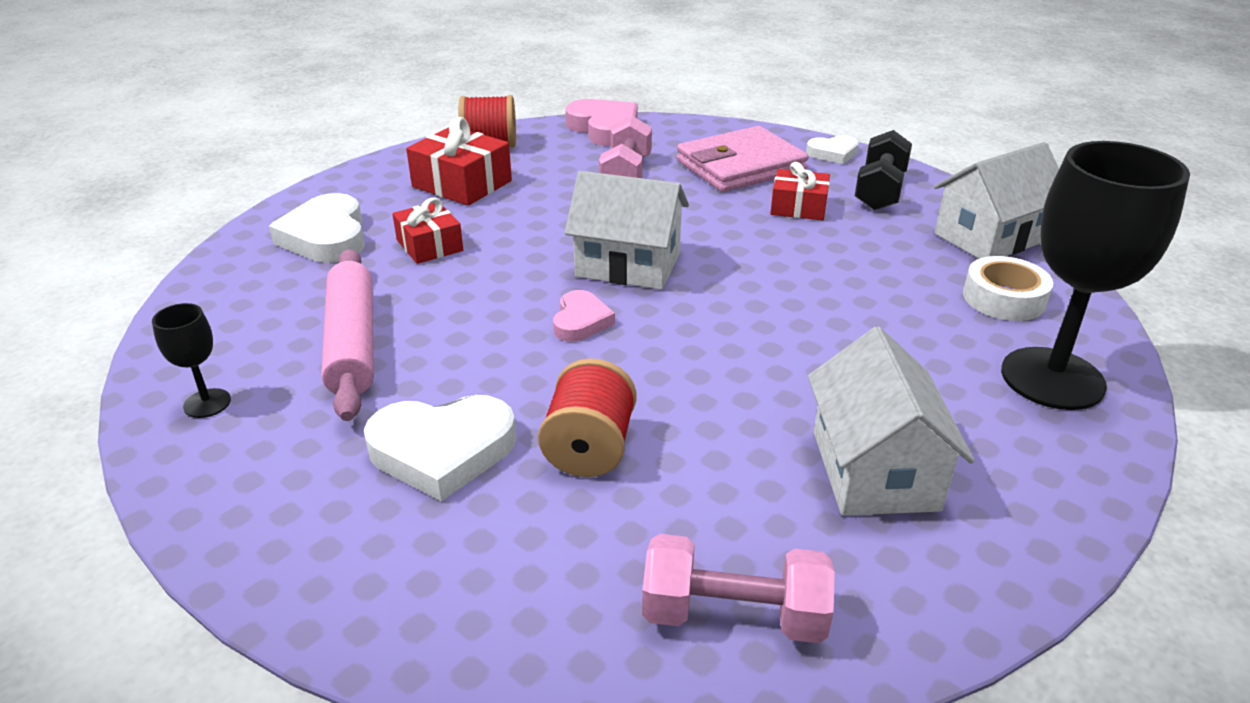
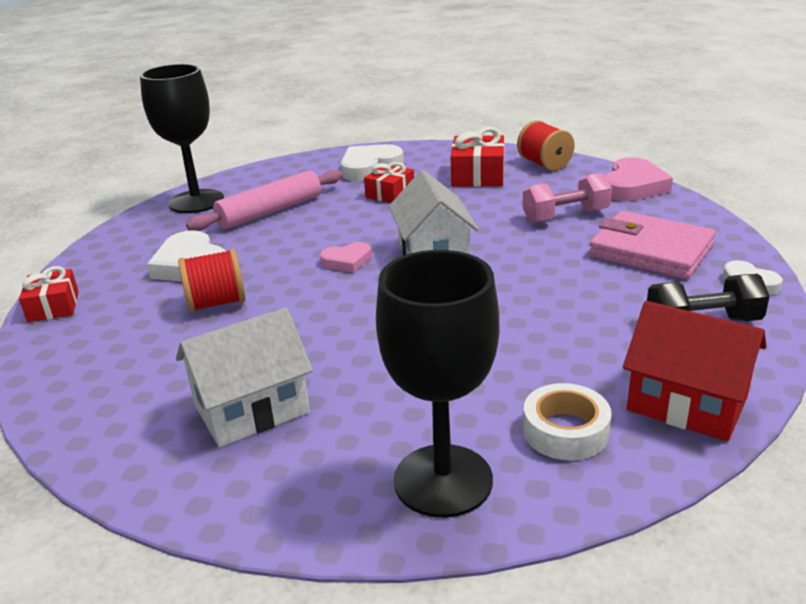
camera: 65 degrees right, 5 degrees down
(207, 403) = (196, 201): black goblet -> black goblet, size x2.28
(733, 615) = (91, 387): pink dumbbell -> none
(798, 207) = (610, 293): red gift -> red gift (53, 306)
(990, 237) = (687, 403): white house -> red house

